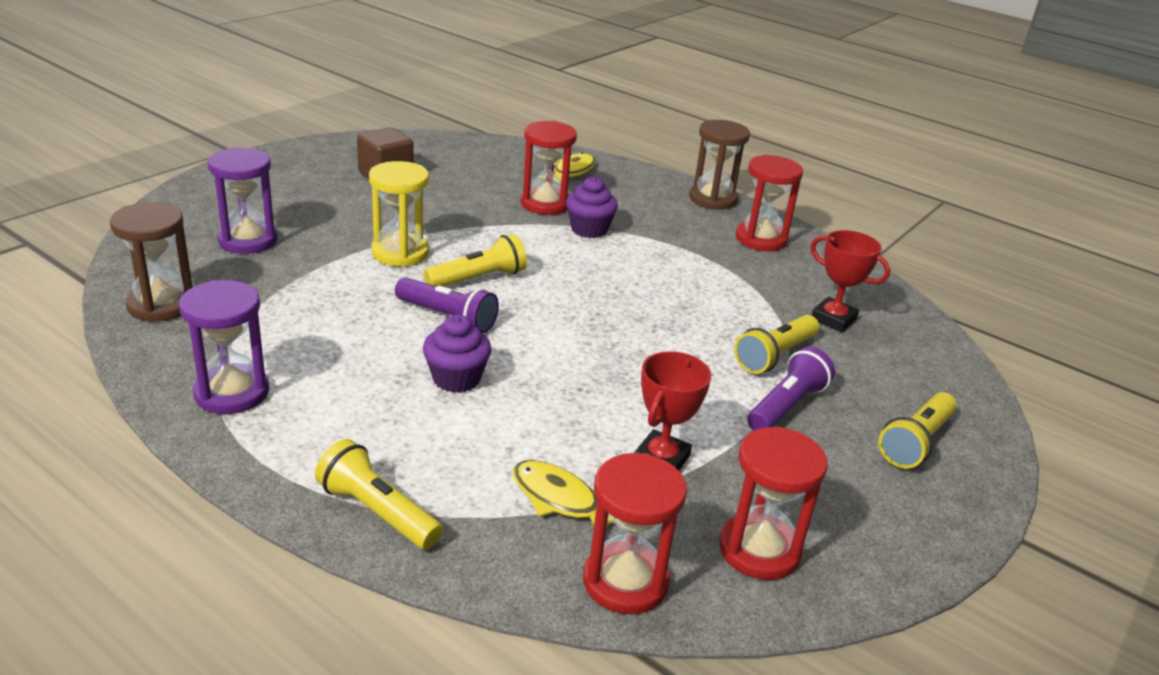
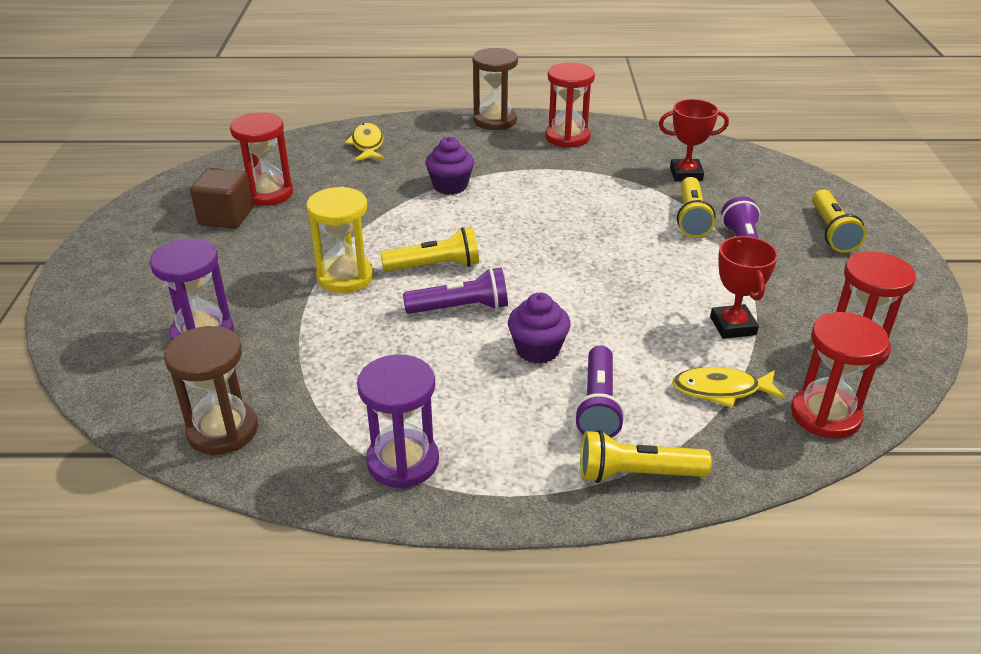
camera: 35 degrees left, 5 degrees up
(435, 445) = (598, 405): none -> purple flashlight
(478, 279) = (435, 266): yellow flashlight -> yellow flashlight turned 60 degrees clockwise
(545, 204) = (388, 180): red hourglass -> red hourglass (268, 193)

